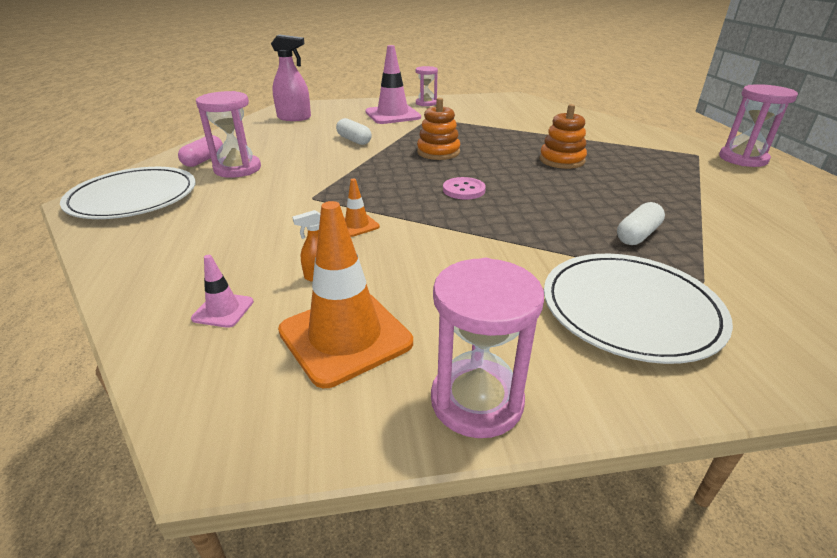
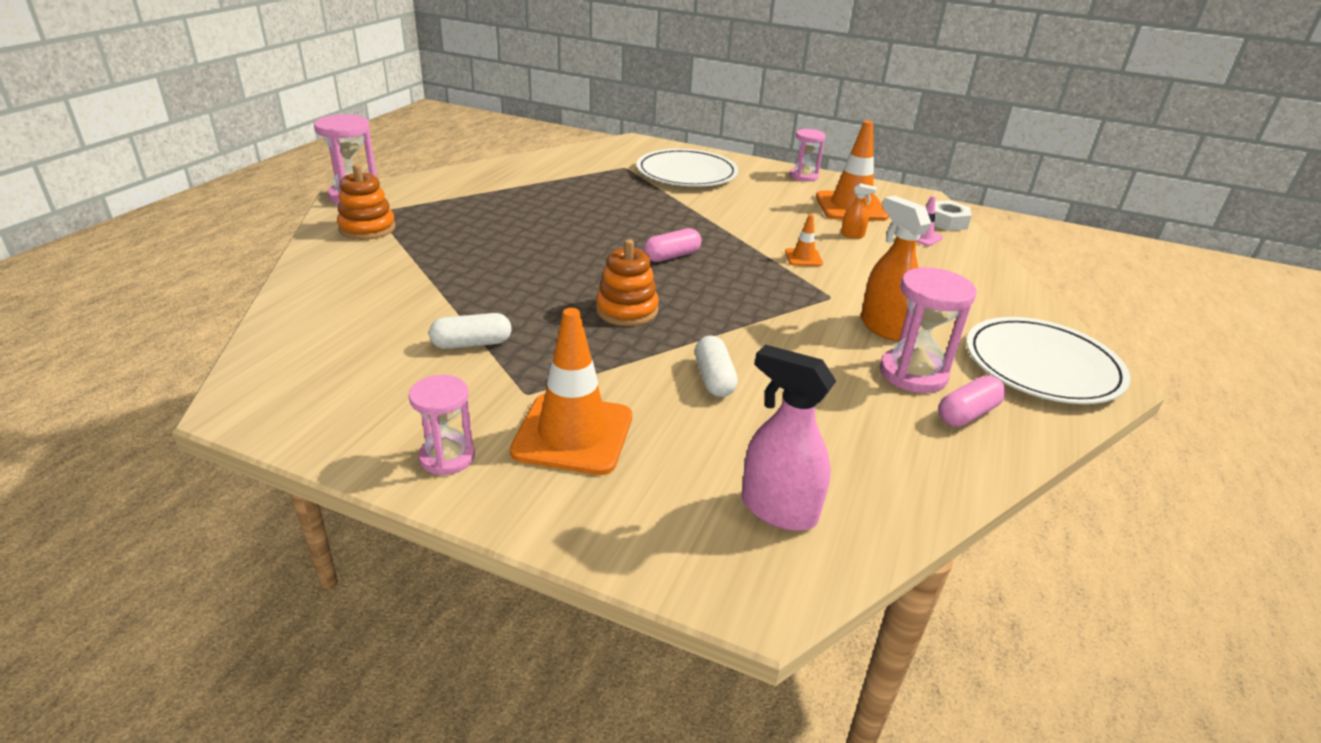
camera: 150 degrees left, 0 degrees up
(175, 369) = (947, 222): none -> white nut
(261, 189) = (883, 327): none -> orange spray bottle
(392, 115) = (573, 434): pink traffic cone -> orange traffic cone
(464, 190) = (672, 256): pink button -> pink capsule
(476, 401) = (803, 176): pink hourglass -> pink hourglass, size x0.67
(562, 160) = (515, 251): orange stacking toy -> orange stacking toy (367, 228)
(637, 235) = (605, 190): white capsule -> white capsule (472, 344)

